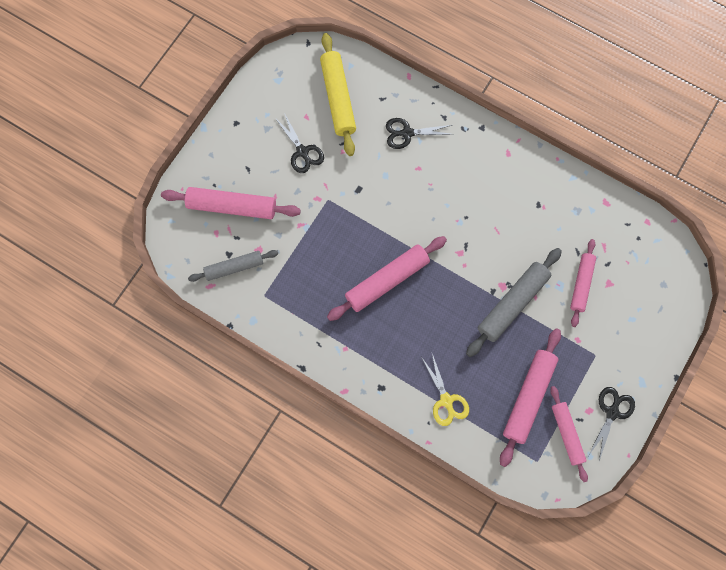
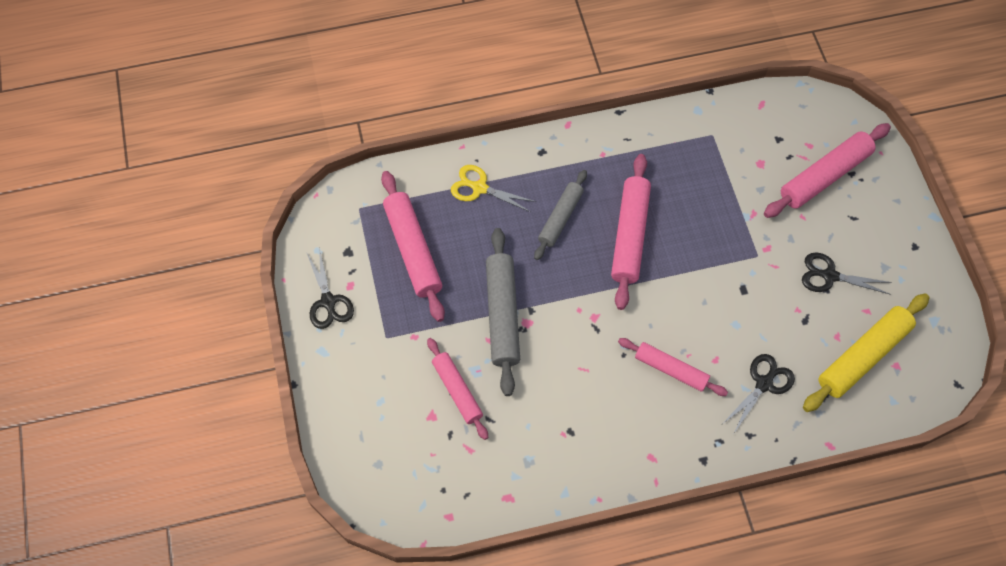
camera: 135 degrees right, 10 degrees down
(234, 267) = (761, 133): grey rolling pin -> grey rolling pin (560, 218)
(338, 98) = (863, 356): yellow rolling pin -> yellow rolling pin turned 75 degrees counterclockwise
(567, 434) = (353, 250): pink rolling pin -> pink rolling pin (671, 370)

